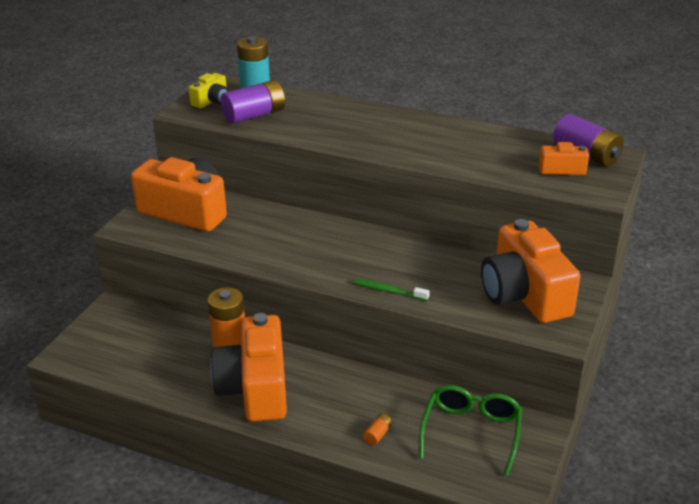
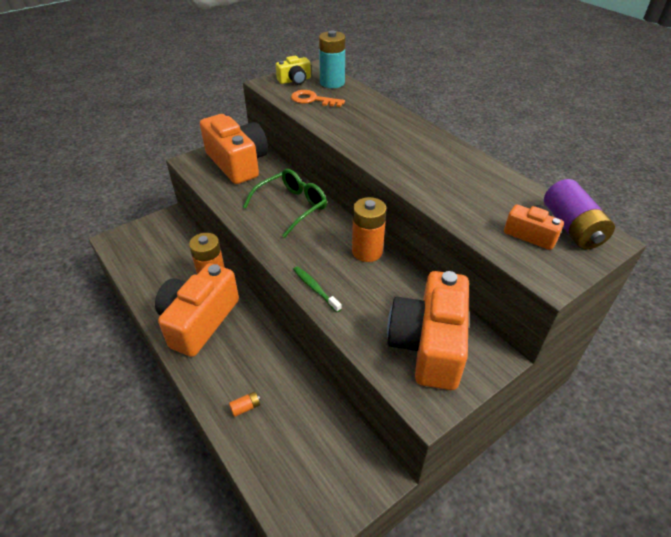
camera: 30 degrees right, 10 degrees up
(254, 115) = (312, 100): purple battery -> orange key
(405, 245) = (367, 251): none -> orange battery
(471, 432) = (318, 446): green glasses -> green glasses (292, 206)

